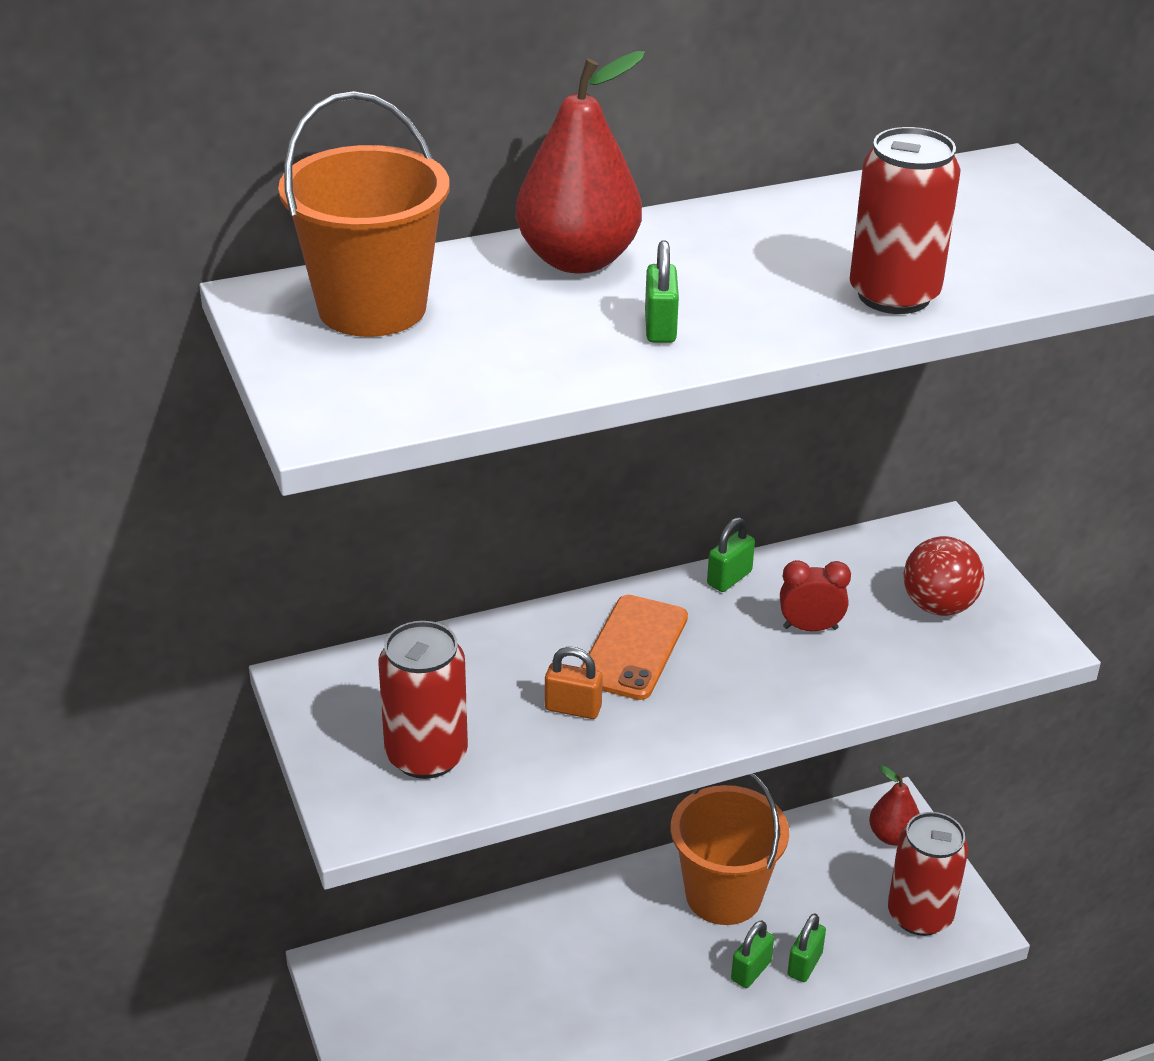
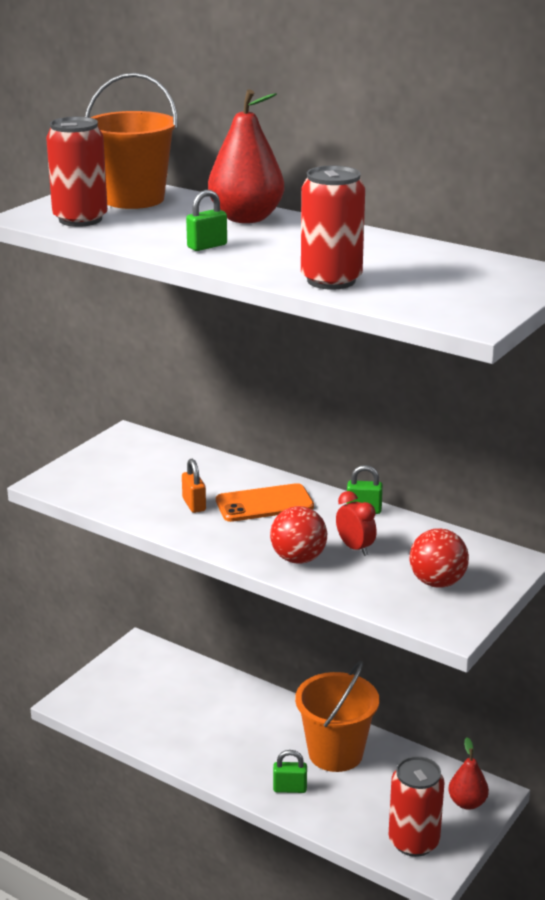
camera: 55 degrees right, 10 degrees down
(426, 755) = (112, 481): red can -> red can (80, 219)
(793, 684) = (298, 559): none -> red ball
(804, 964) = (318, 808): green padlock -> none

